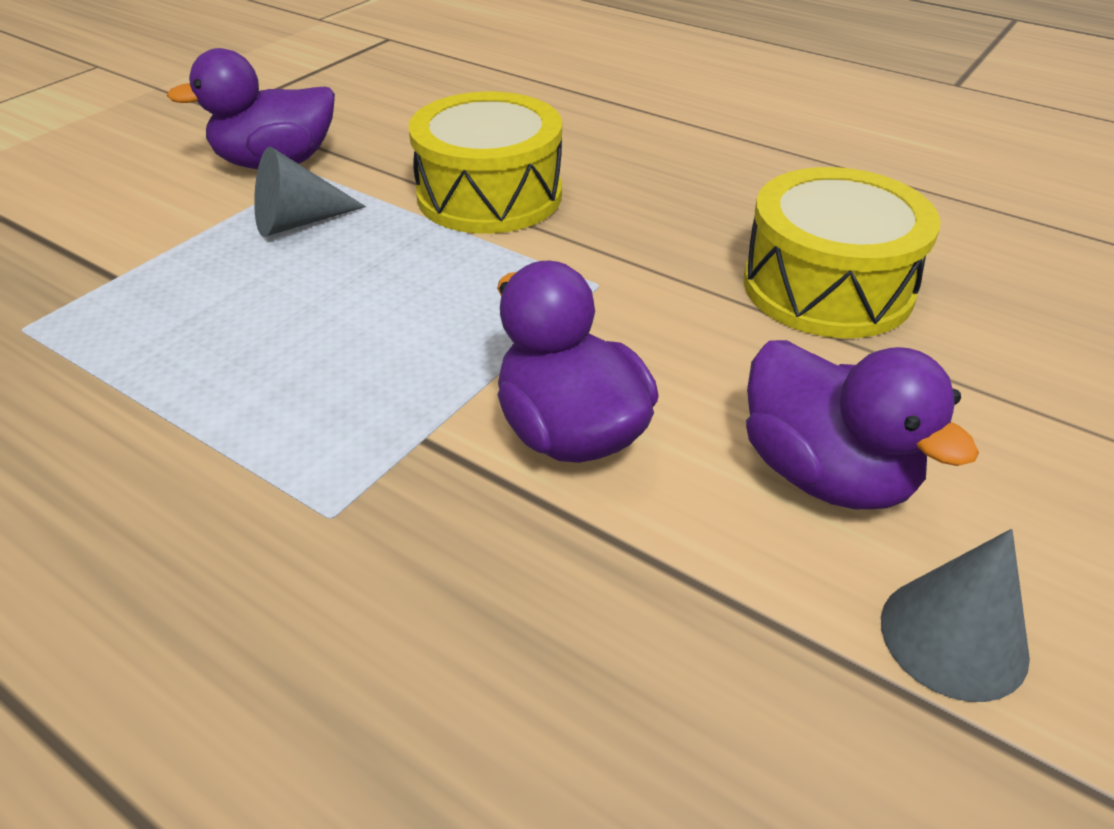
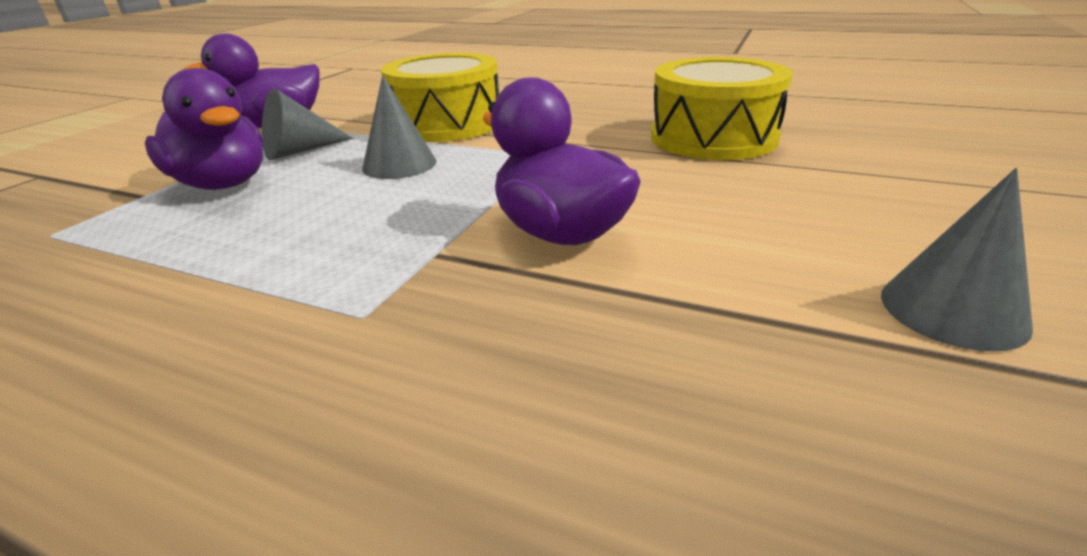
camera: 10 degrees left, 10 degrees down
(413, 271) = (399, 164): none -> grey cone
(825, 474) = (777, 228): purple duck -> purple duck (224, 184)

